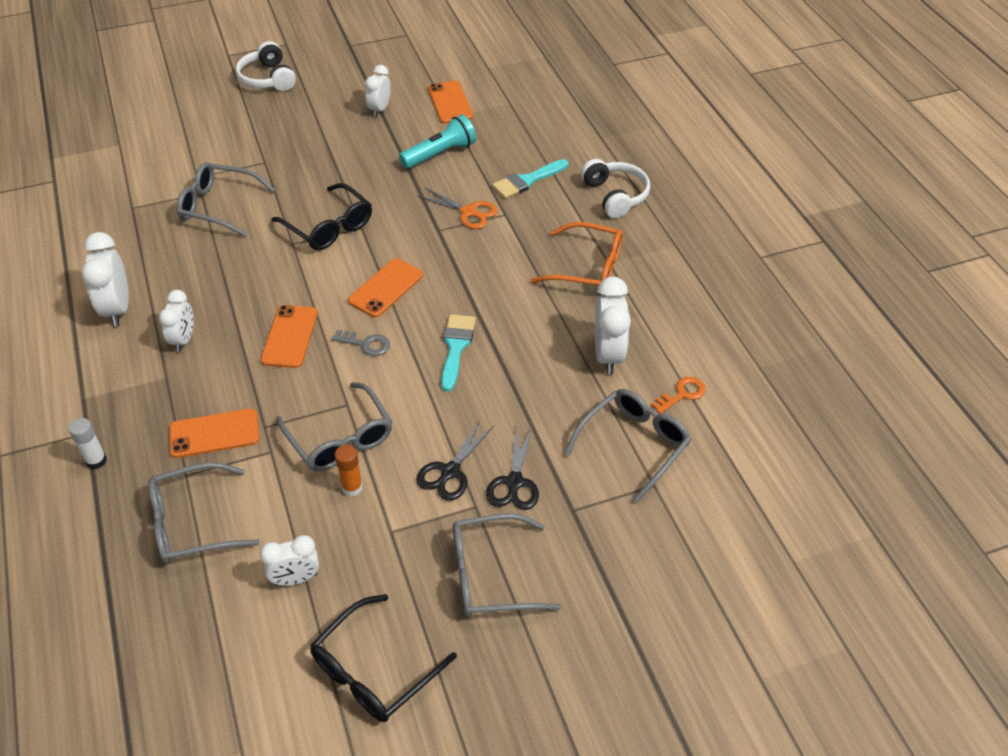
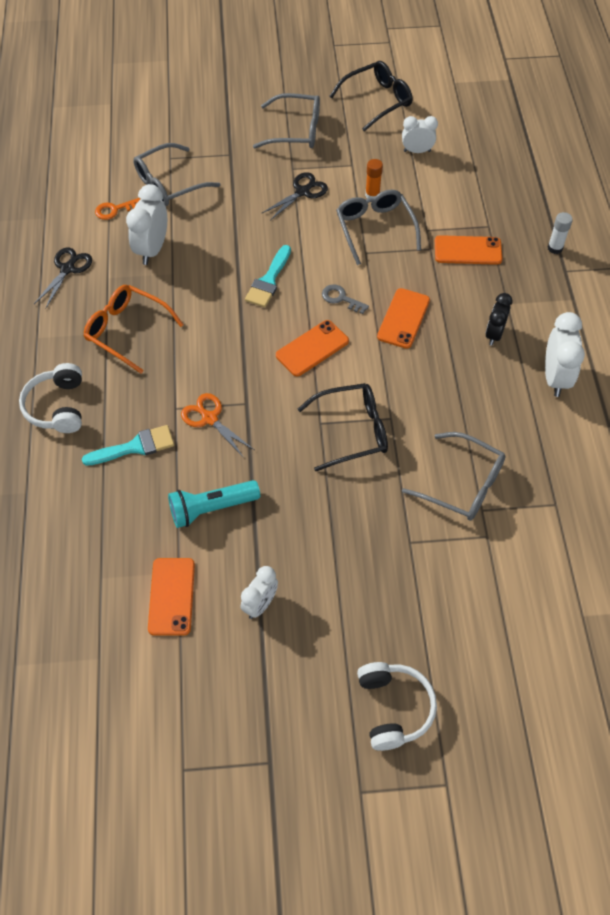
camera: 165 degrees left, 10 degrees up
(183, 340) = (494, 334): white clock -> black clock
(193, 523) = (482, 194): grey glasses -> none
(329, 227) = (352, 431): black glasses -> black glasses turned 105 degrees clockwise
(514, 483) = (261, 177): black scissors -> black scissors (68, 269)

